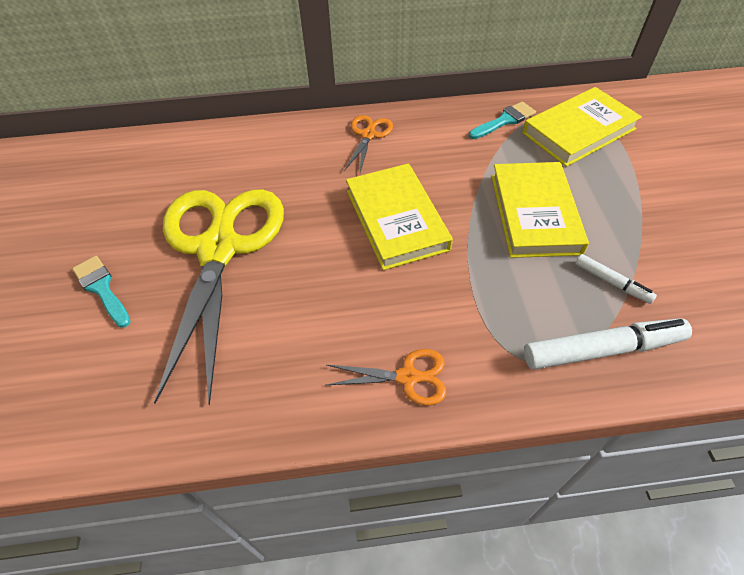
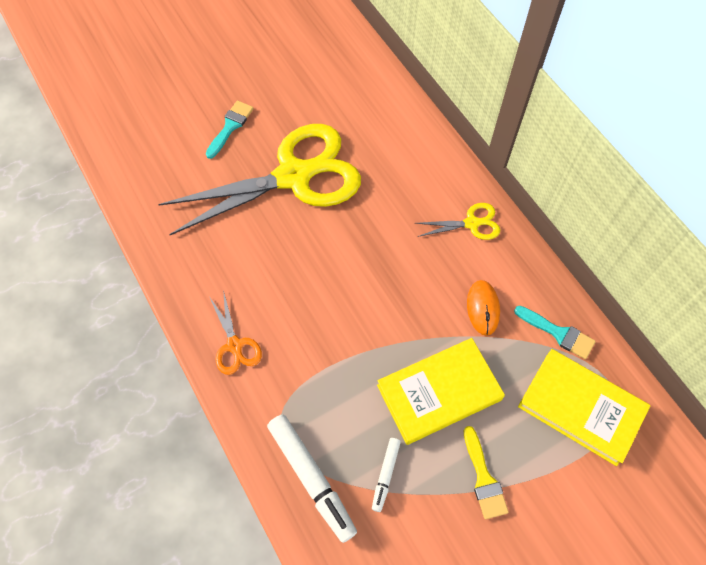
camera: 65 degrees right, 10 degrees up
(368, 135) = (471, 223): orange scissors -> yellow scissors
(396, 220) = (379, 284): yellow book -> none
(459, 156) = (483, 308): none -> orange mouse
(630, 211) = (483, 478): none -> yellow brush

